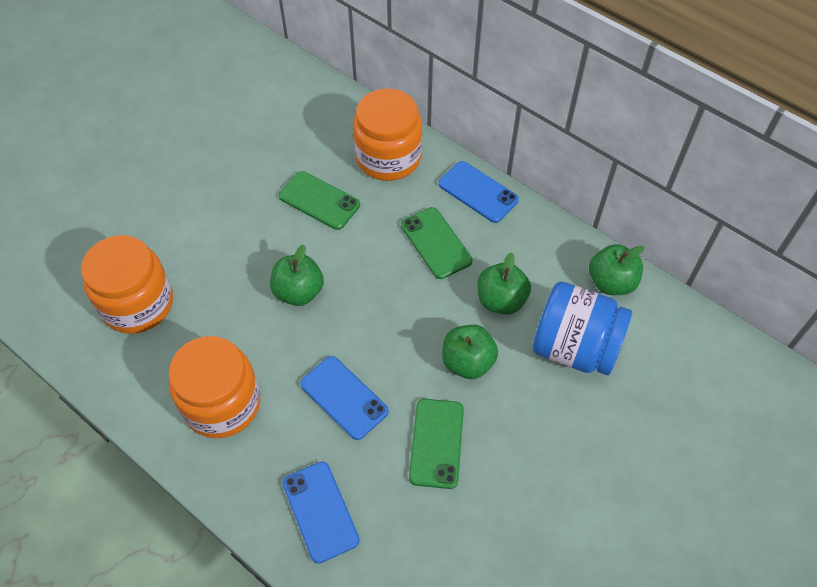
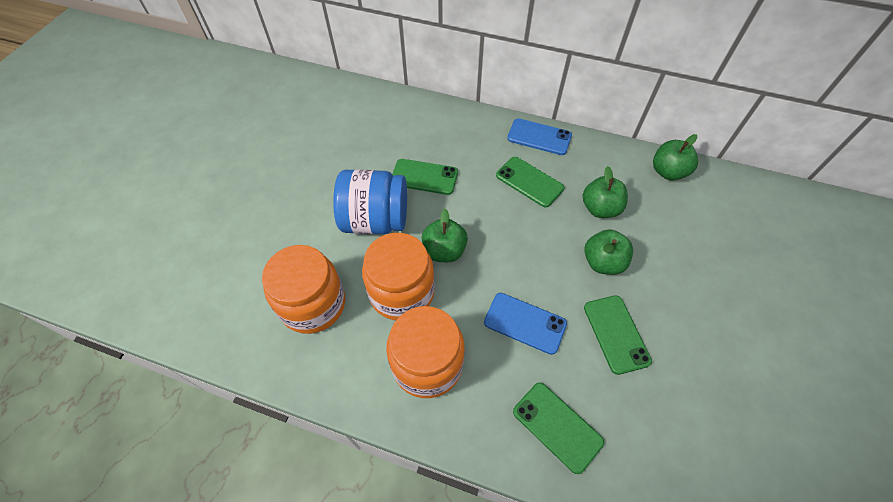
camera: 20 degrees left, 0 degrees up
(320, 511) = (557, 426): blue phone -> green phone
(388, 157) = (460, 131): orange jar -> orange jar (402, 292)
(574, 347) = (671, 226): blue jar -> blue jar (375, 220)

